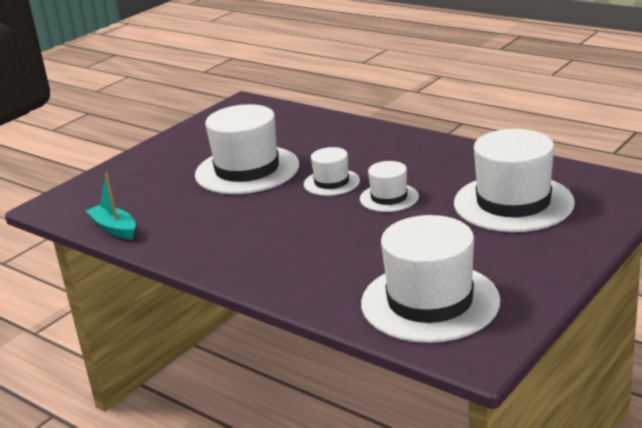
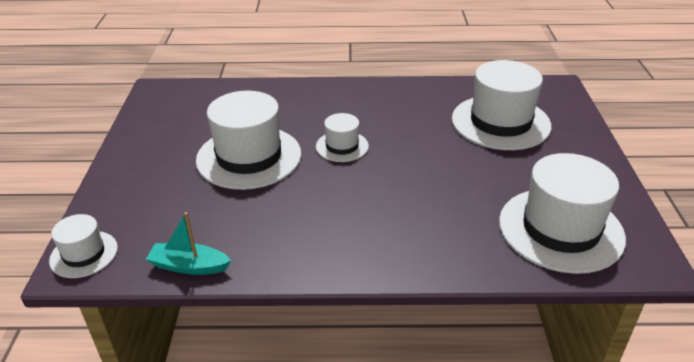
camera: 40 degrees left, 10 degrees up
(389, 198) = (407, 146): white hat -> white hat (84, 254)

